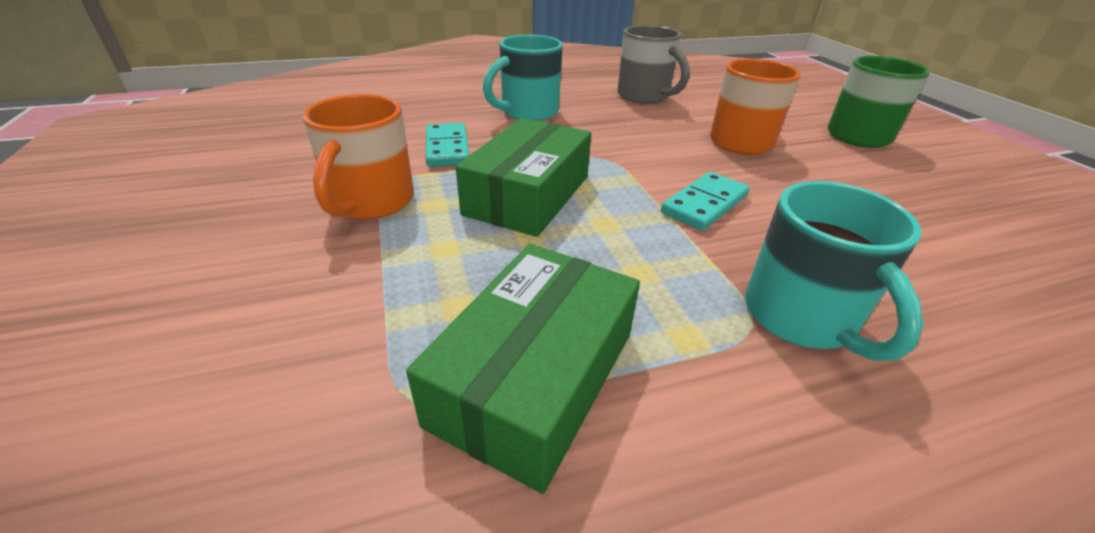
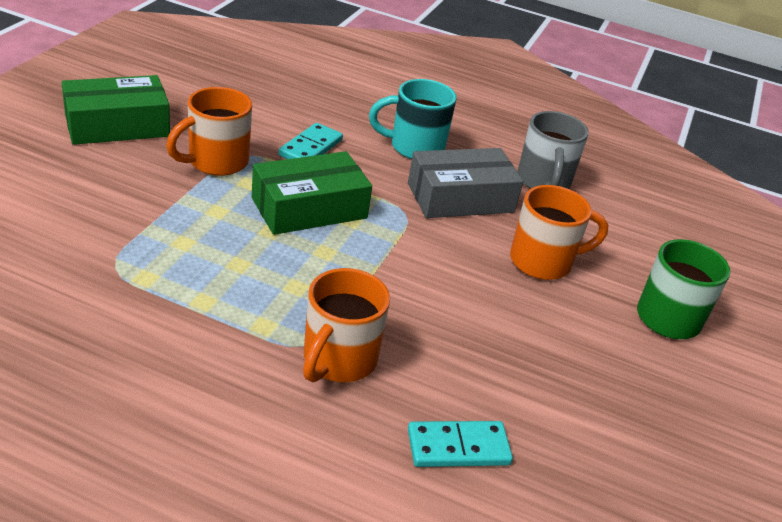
camera: 35 degrees right, 0 degrees up
(534, 377) = (171, 291): green box -> green box (117, 125)
(619, 129) = (460, 198): none -> grey box
(705, 204) = (411, 280): turquoise domino -> turquoise domino (458, 447)
(801, 318) = (338, 360): turquoise mug -> orange mug

